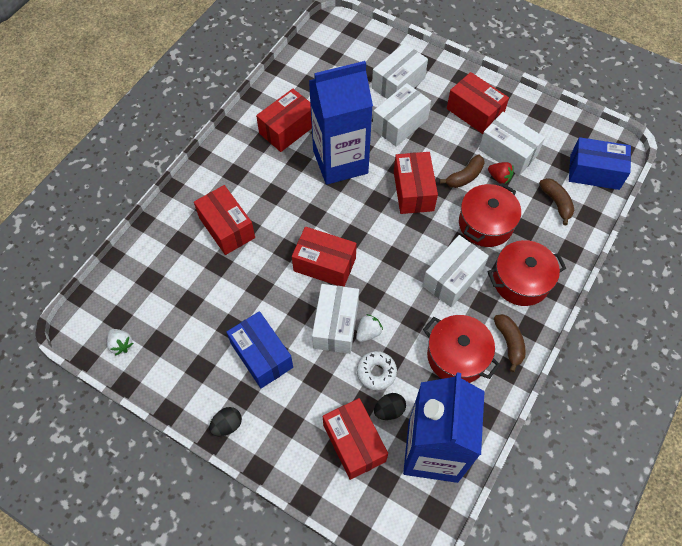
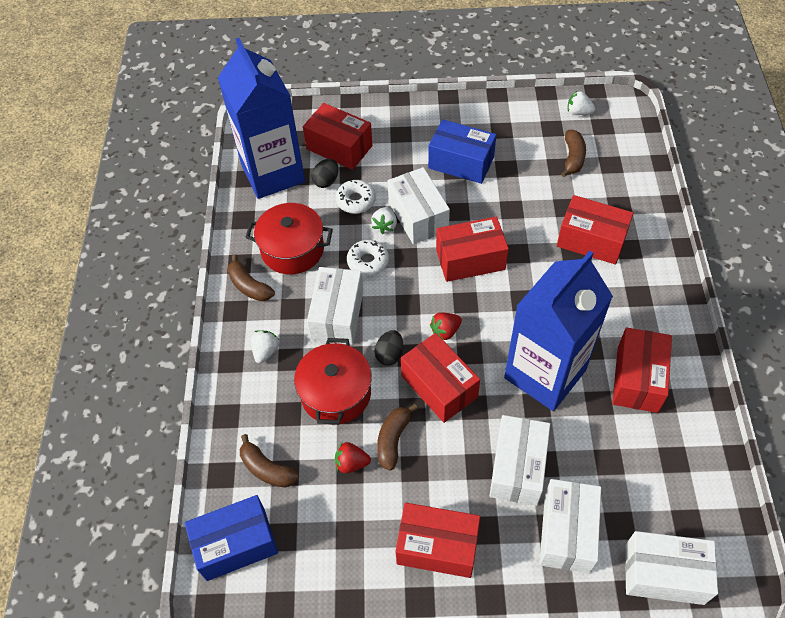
camera: 150 degrees right, 5 degrees down
(171, 303) = (573, 158): none -> brown banana
(227, 425) = (445, 109): black egg -> black egg (389, 354)
(383, 223) = (445, 331): none -> red strawberry
(402, 308) = (368, 262): none -> white donut
(508, 152) = (360, 507): white box -> white box (664, 574)
(521, 281) = (266, 351): red pot -> white strawberry

